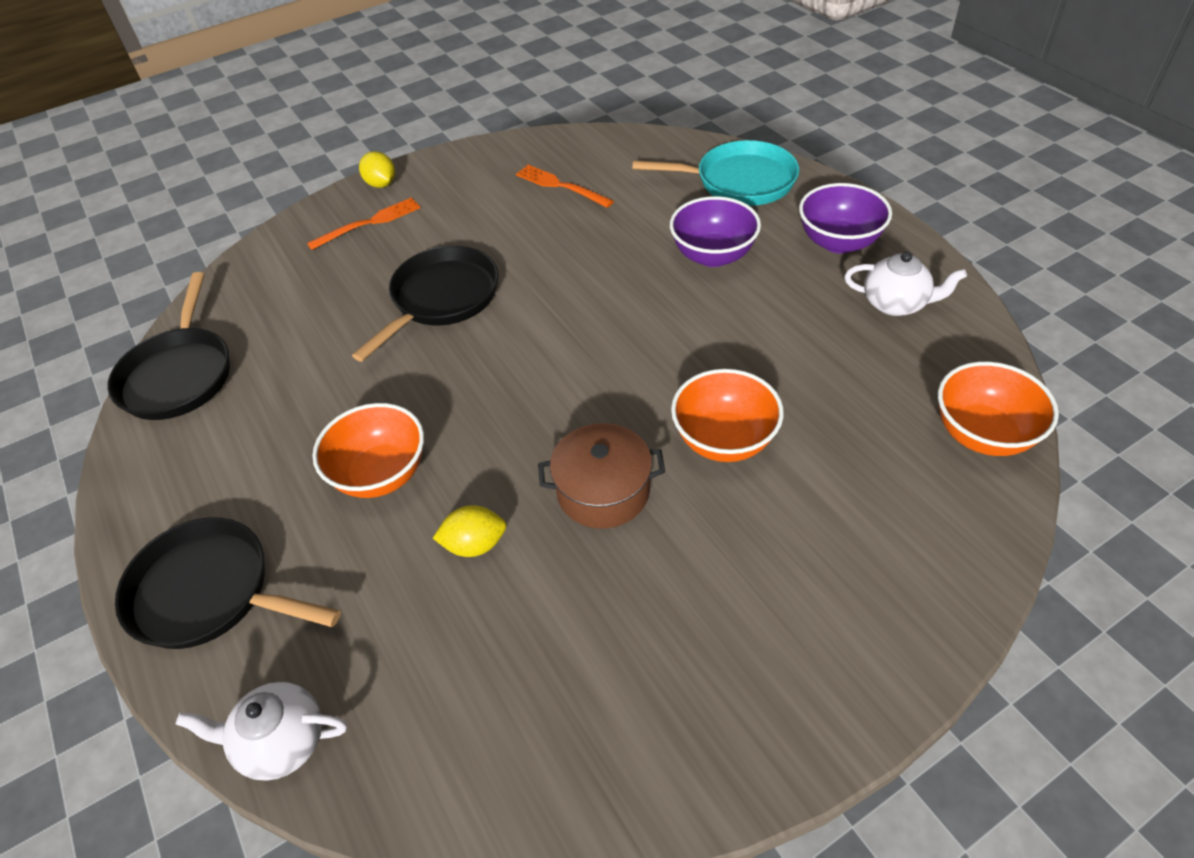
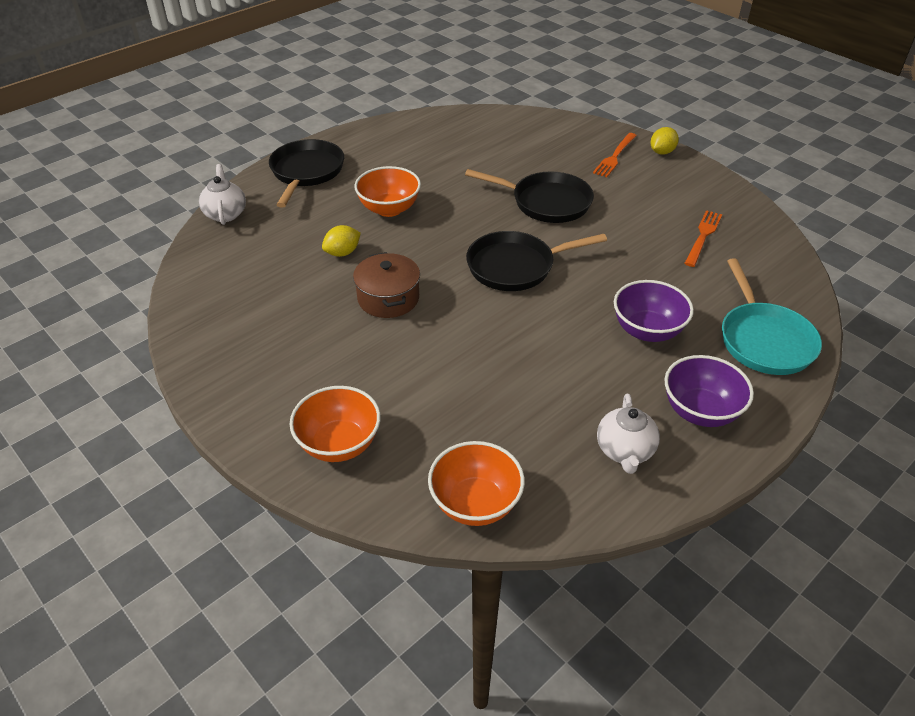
camera: 75 degrees right, 5 degrees down
(179, 374) = (451, 123): black pan -> black pan (516, 266)
(369, 223) = (614, 156): orange fork -> orange fork turned 75 degrees clockwise
(475, 544) = (342, 253): yellow lemon -> yellow lemon turned 75 degrees clockwise
(724, 440) = (441, 351): orange bowl -> orange bowl (339, 444)

